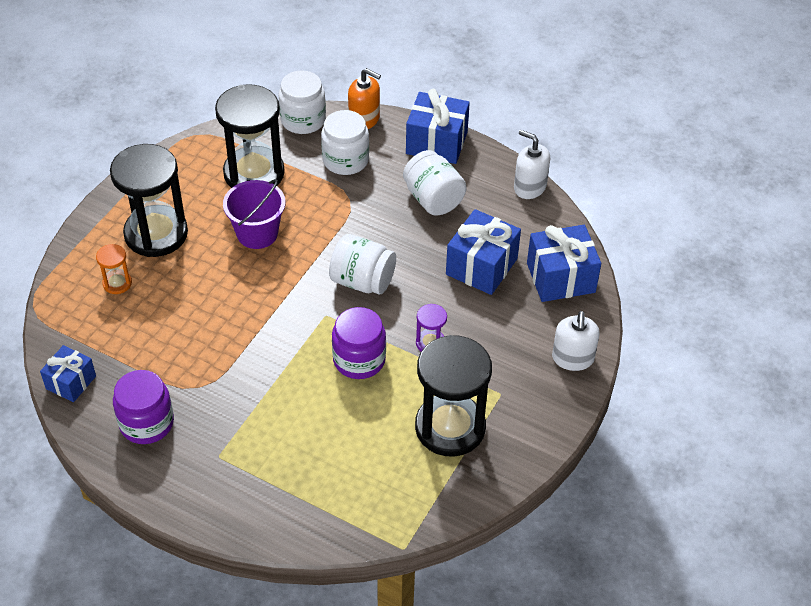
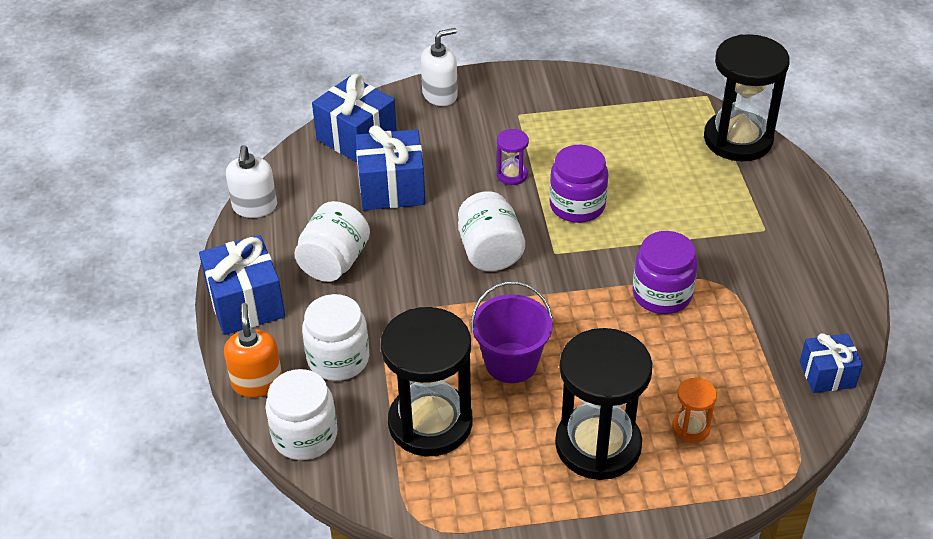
camera: 125 degrees left, 5 degrees down
(146, 423) = (795, 293): purple jar -> purple jar (662, 294)
(450, 427) = (581, 124): black hourglass -> black hourglass (738, 139)

